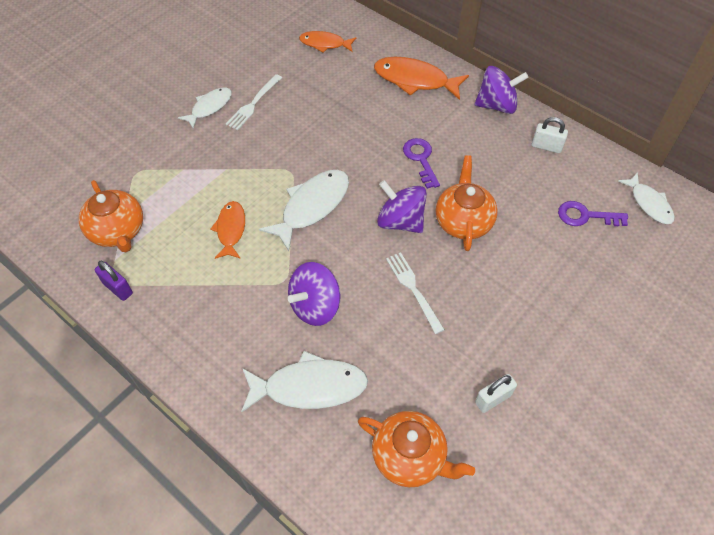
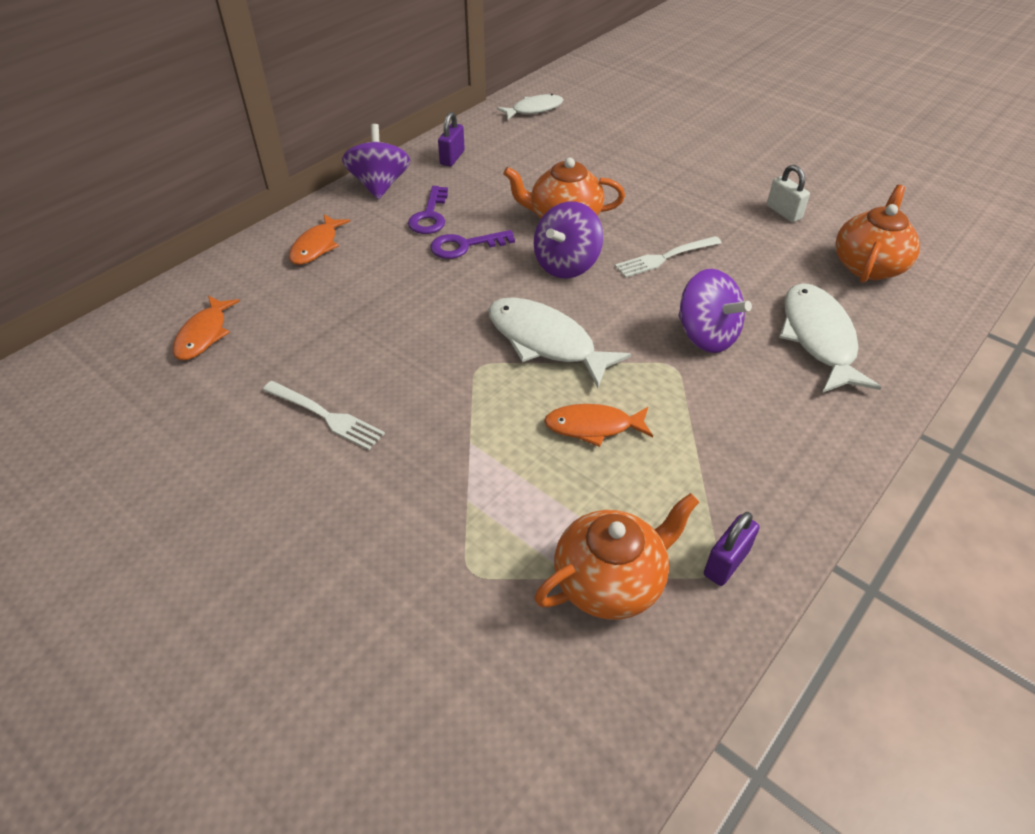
camera: 90 degrees left, 10 degrees down
(209, 107) = (321, 476): white fish -> none
(415, 80) = (316, 246): orange fish -> orange fish, size x0.63
(546, 146) = (452, 158): white padlock -> purple padlock
(585, 216) = (551, 143): purple key -> purple key (430, 216)

